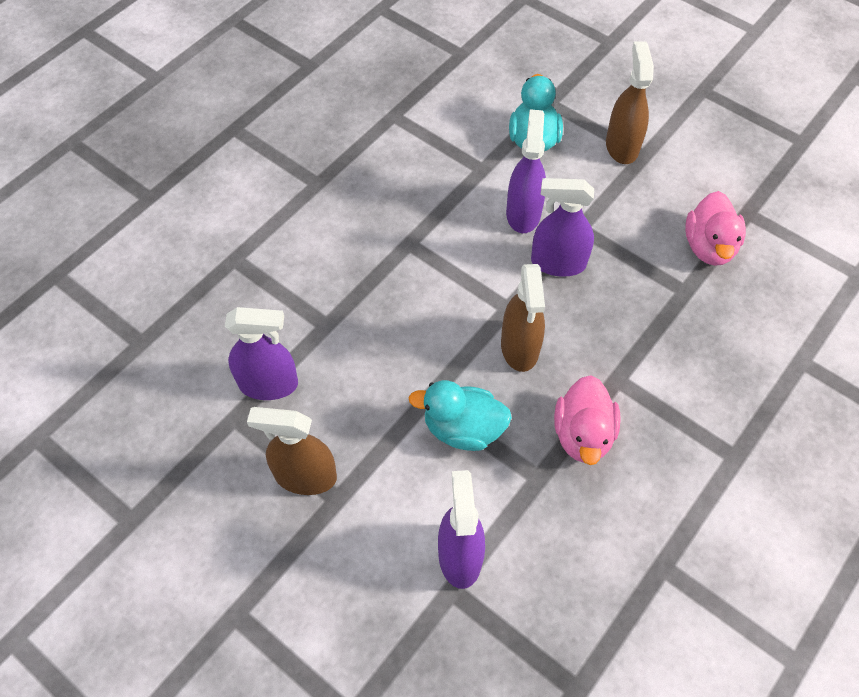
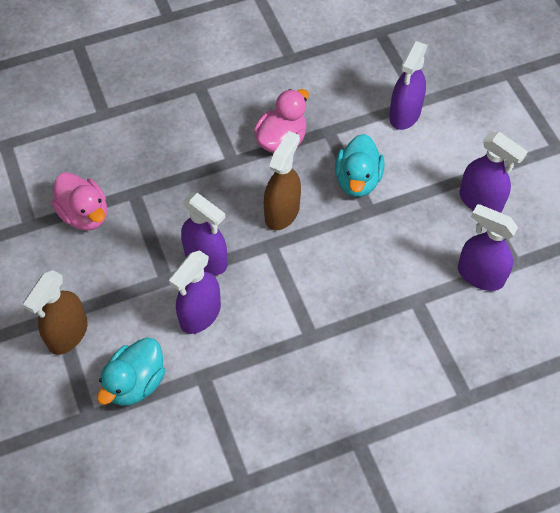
camera: 150 degrees left, 0 degrees up
(305, 476) = (480, 201): brown spray bottle -> purple spray bottle
(463, 428) = (357, 180): turquoise duck -> turquoise duck turned 60 degrees clockwise
(709, 247) = (85, 214): pink duck -> pink duck turned 105 degrees clockwise

